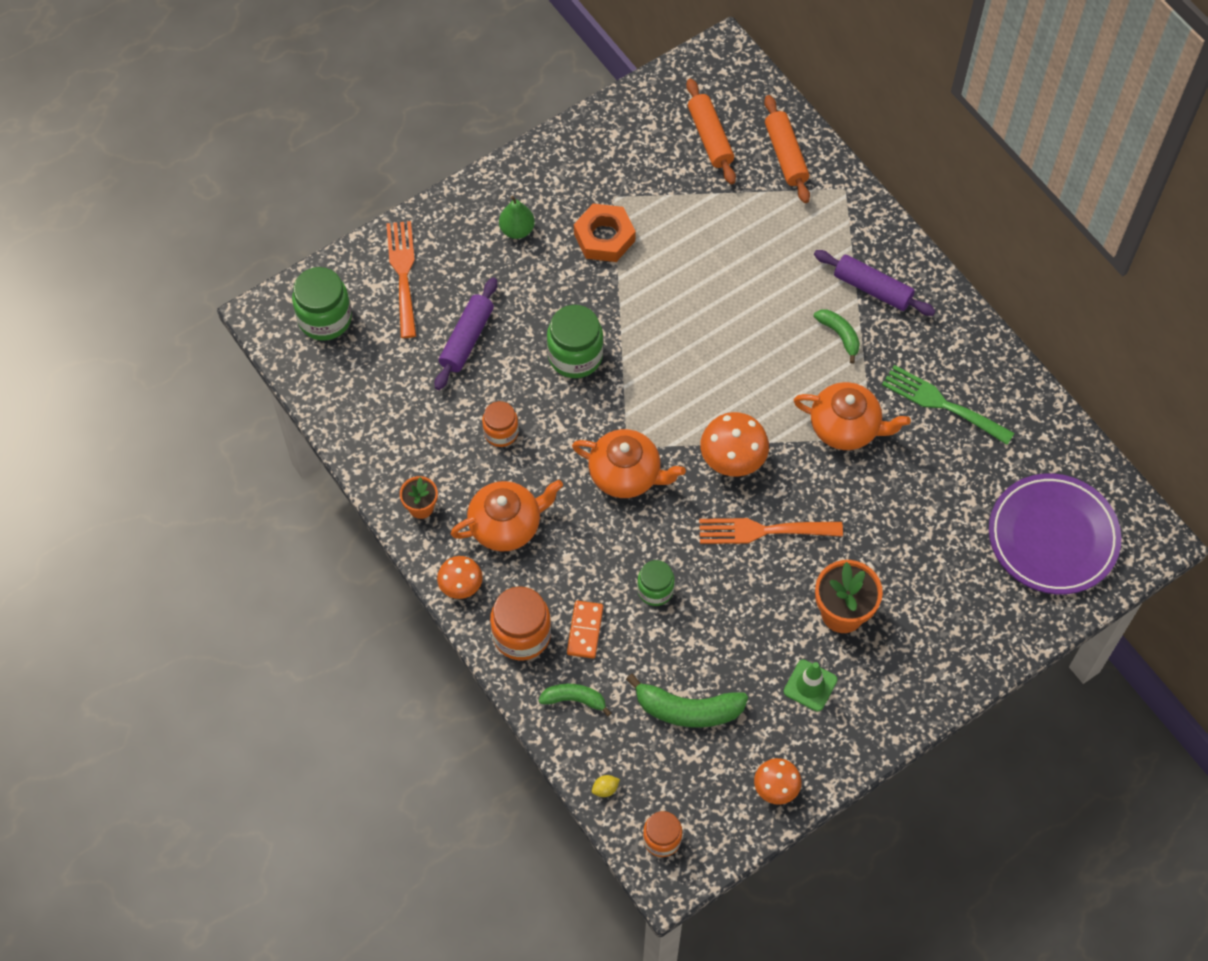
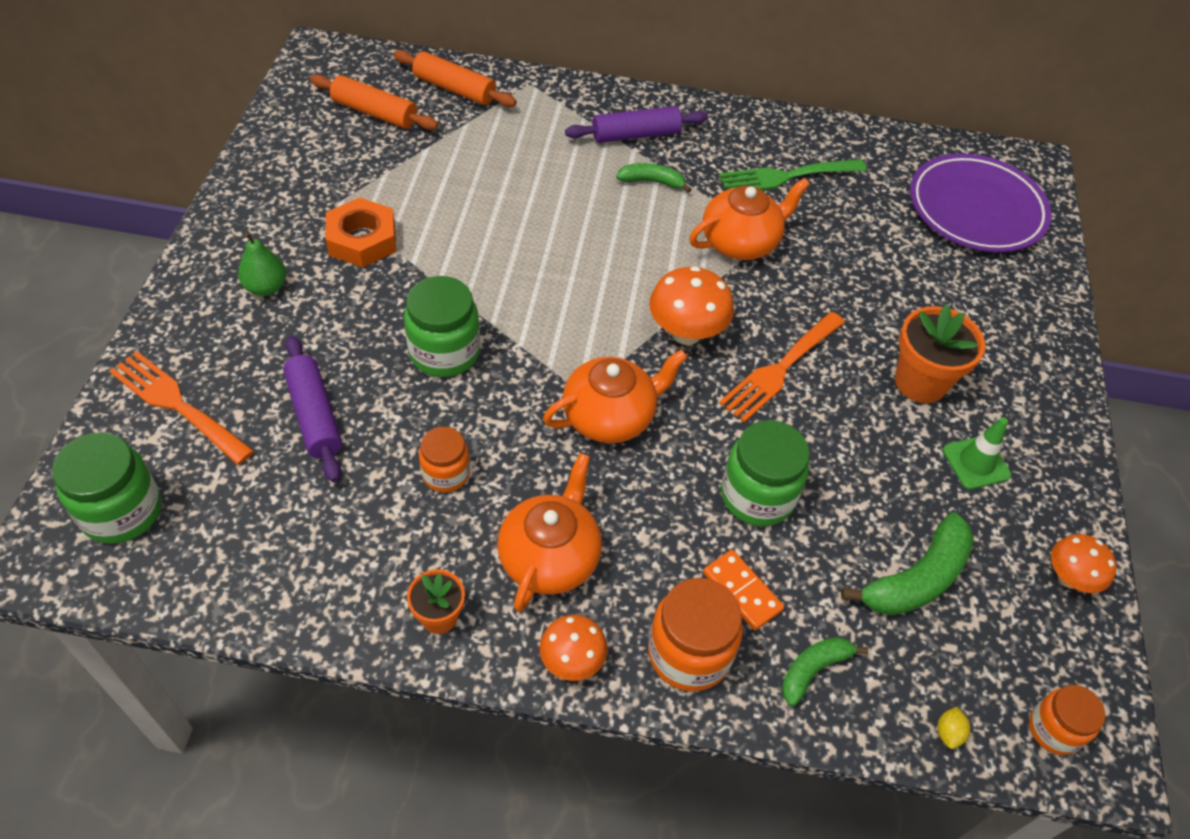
camera: 50 degrees left, 10 degrees down
(655, 590) = (757, 496): green jar -> green jar, size x1.60

